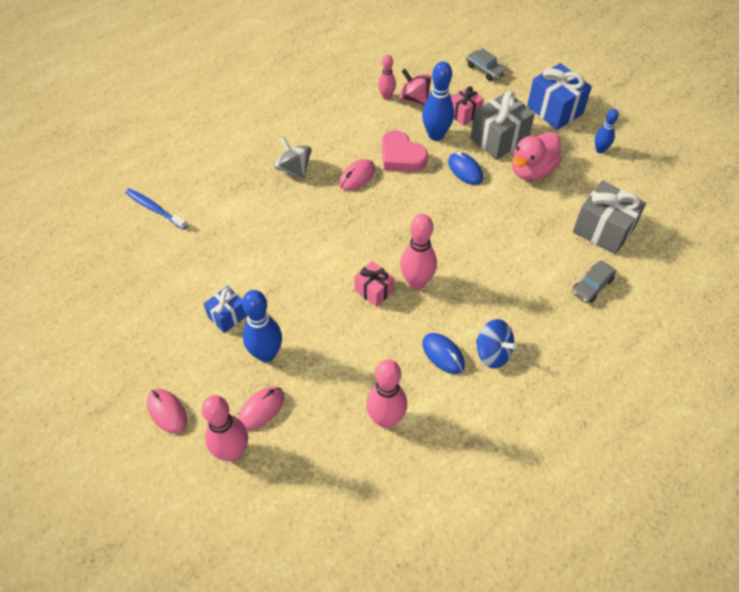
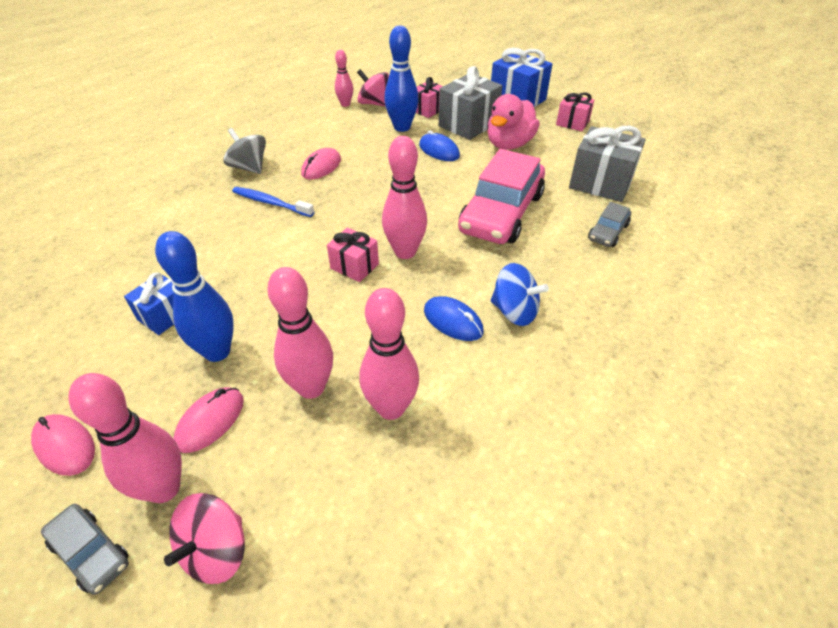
camera: 10 degrees left, 10 degrees down
(154, 209) = (77, 218): blue toothbrush -> blue toothbrush (271, 203)
(265, 498) = (216, 551): none -> pink spinning top
(331, 394) = (311, 387): none -> pink bowling pin
(401, 156) = (368, 147): pink heart -> none
(485, 70) = (441, 78): grey car -> grey car (90, 552)
(505, 251) = (501, 213): none -> pink car
(600, 150) = (572, 123): blue bowling pin -> pink gift

